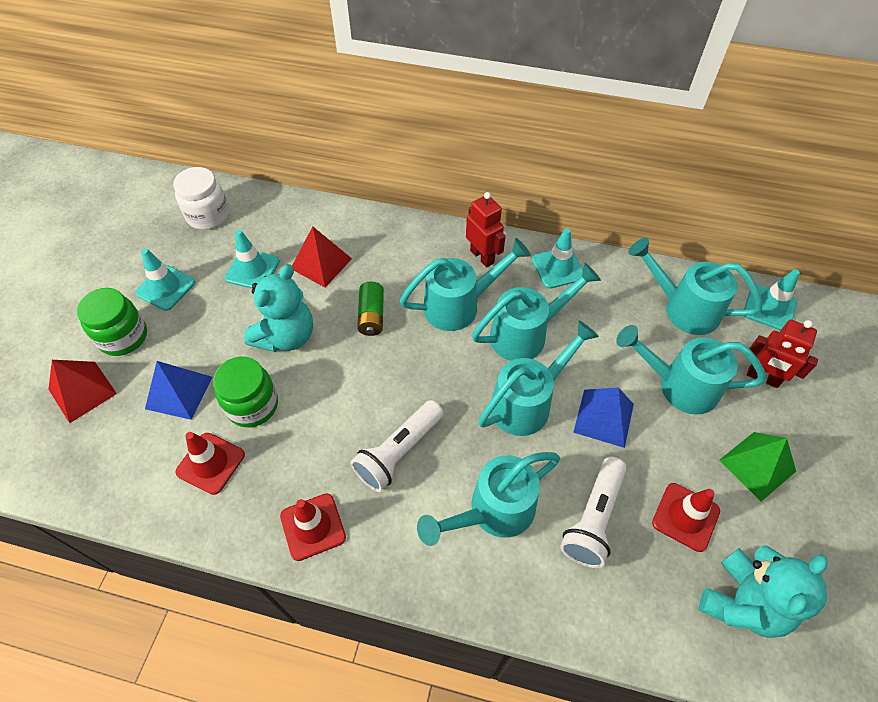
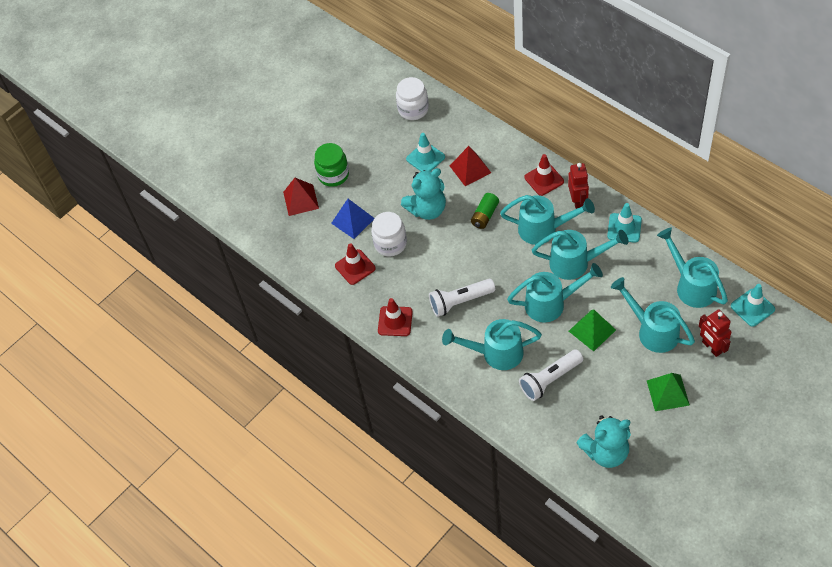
camera: 35 degrees right, 0 degrees up
(166, 288) = (368, 151): turquoise traffic cone -> none
(252, 405) = (390, 244): green jar -> white jar
(603, 417) = (592, 330): blue pyramid -> green pyramid
(685, 517) = (604, 400): red traffic cone -> red traffic cone (544, 179)

